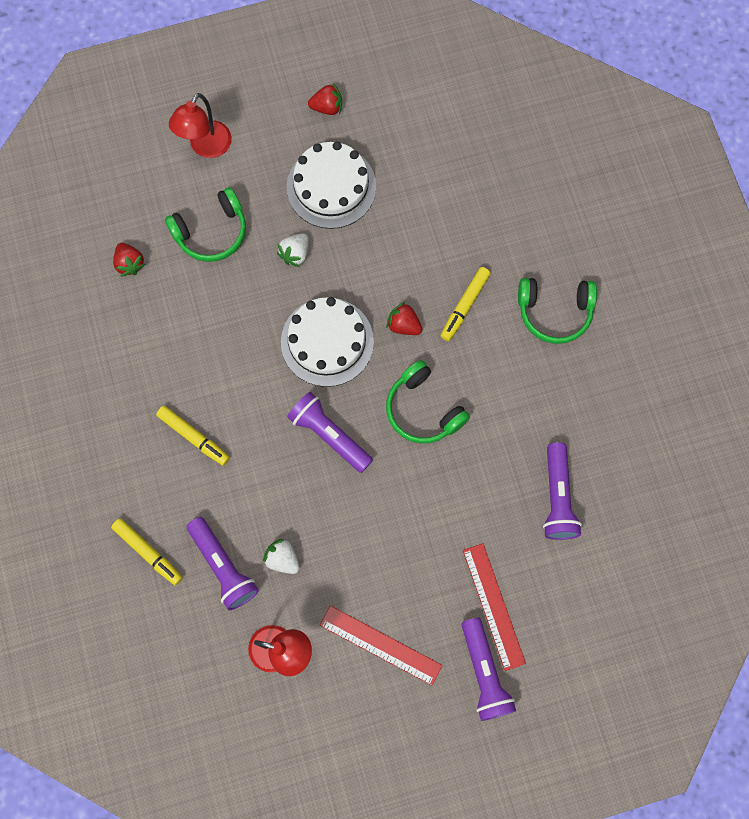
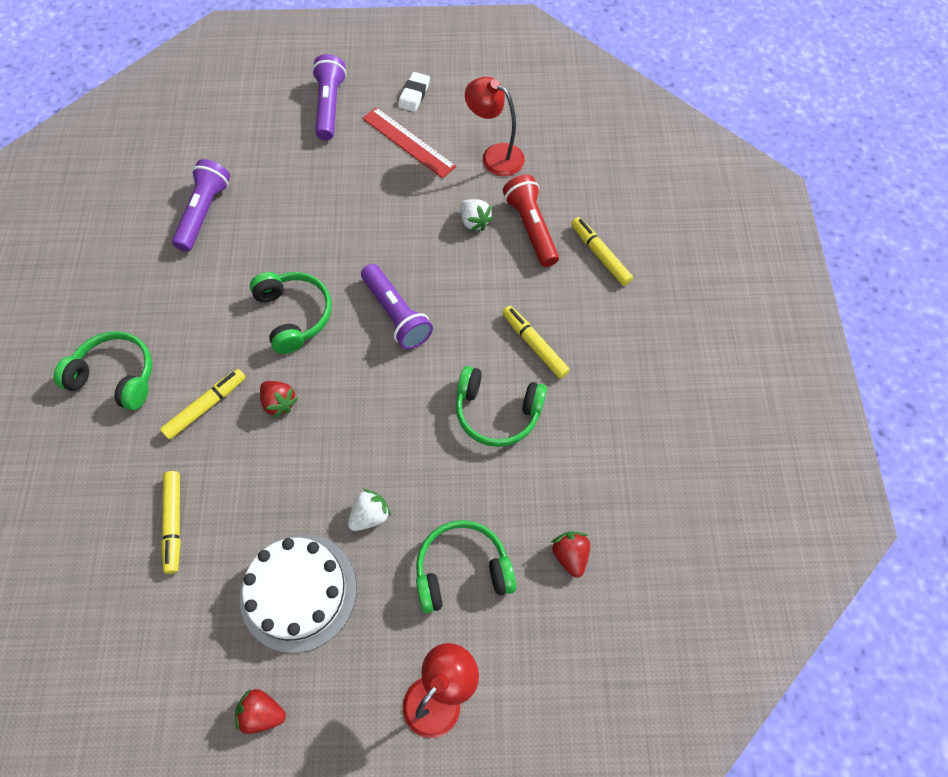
camera: 165 degrees left, 10 degrees down
(213, 365) = (497, 412): none -> green headphones
(223, 566) = (531, 228): purple flashlight -> red flashlight
(327, 342) = (367, 406): white cake -> none
(395, 717) = (414, 94): none -> white eraser
(447, 210) = (174, 523): none -> yellow marker
(493, 606) = (301, 147): red ruler -> none

